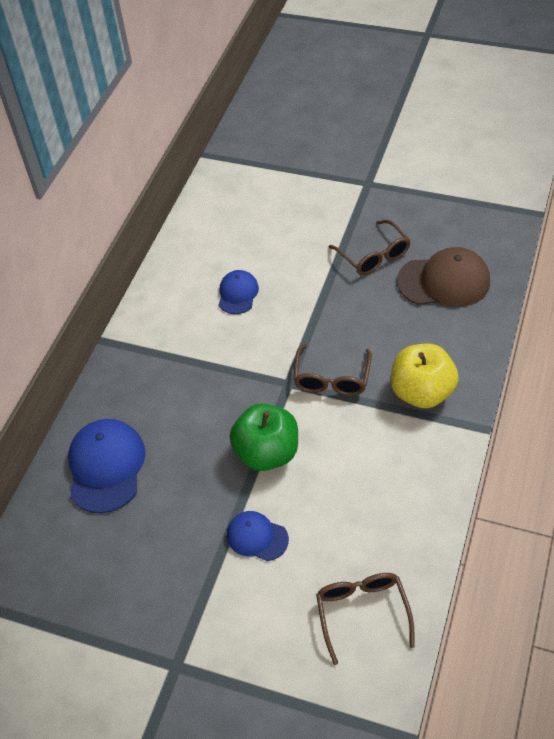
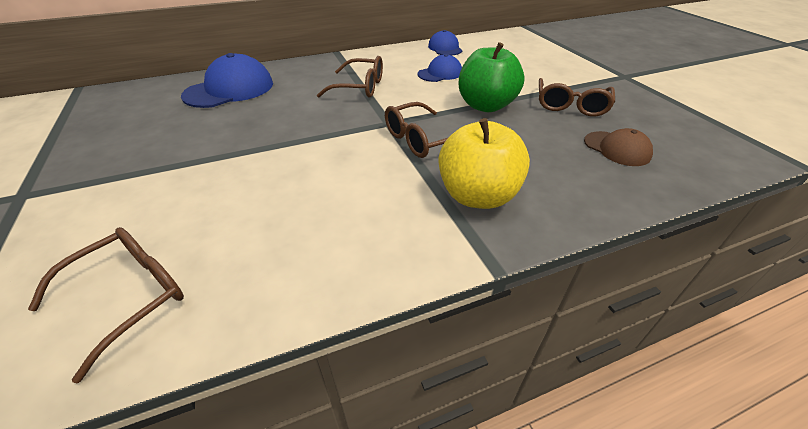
camera: 45 degrees right, 10 degrees down
(205, 366) = (360, 87): none -> brown glasses
(257, 537) = (203, 176): blue cap -> blue cap (445, 48)
(267, 453) = (305, 143): green apple -> green apple (485, 106)
(444, 281) = (616, 149): brown cap -> brown cap, size x0.58

